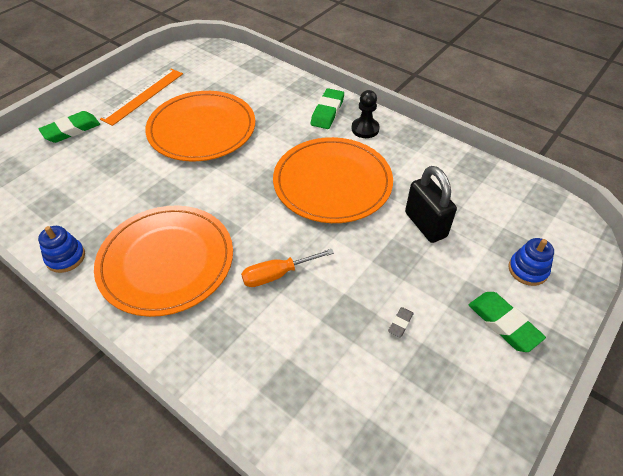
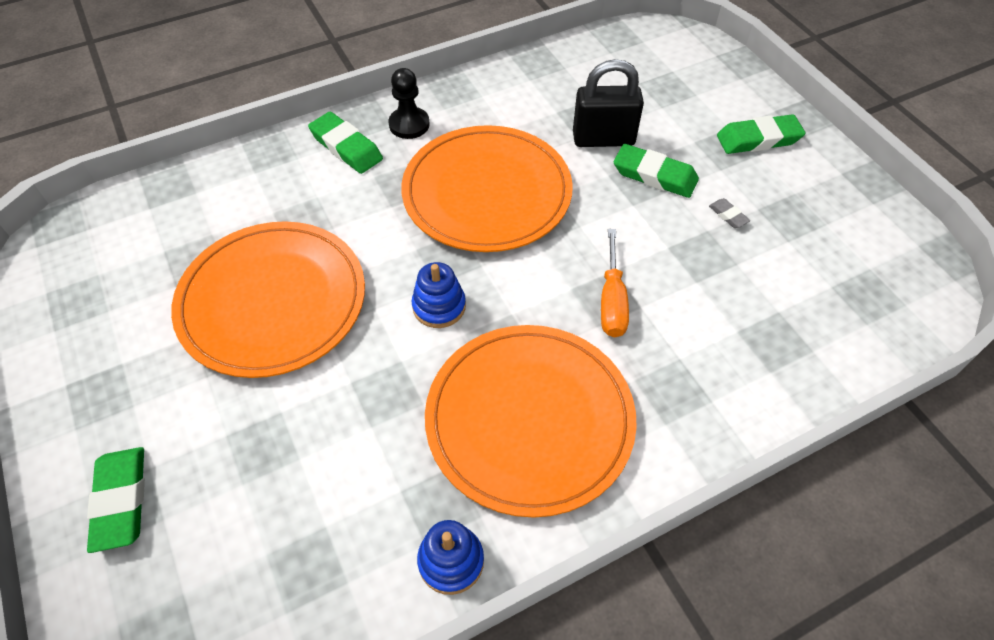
camera: 65 degrees left, 5 degrees up
(143, 96) = (114, 361): orange ruler -> none
(410, 265) = (654, 175): none -> green eraser
(527, 270) = (702, 92): blue stacking toy -> blue stacking toy (439, 306)

